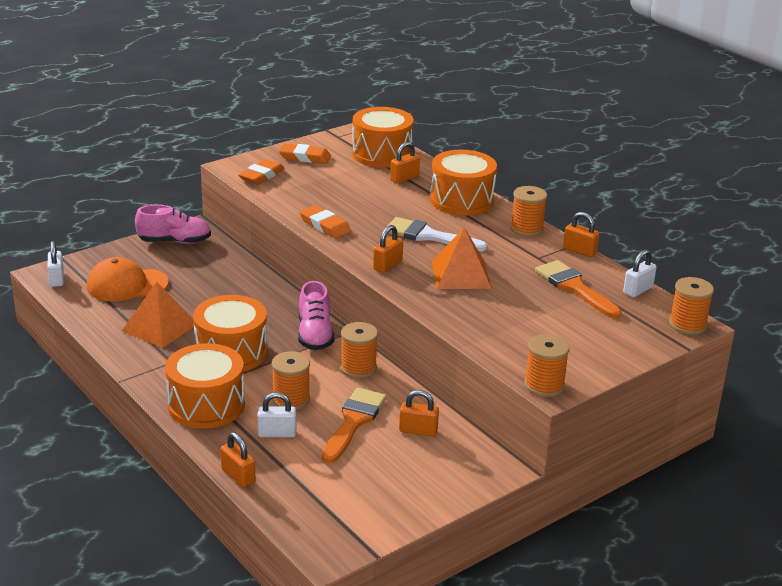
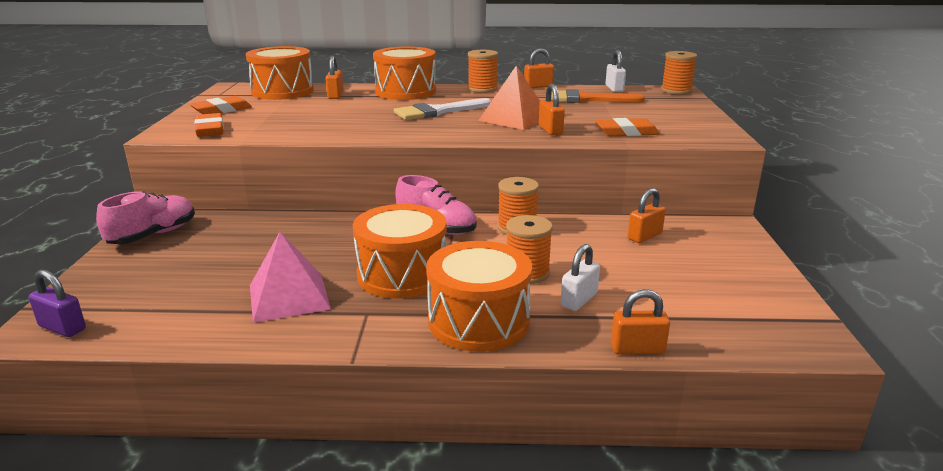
camera: 50 degrees left, 5 degrees down
(57, 279) = (62, 328): white padlock -> purple padlock
(127, 285) = (172, 287): orange cap -> none
(159, 327) = (289, 297): orange pyramid -> pink pyramid
(325, 225) = (349, 133): orange eraser -> orange eraser (626, 132)
(354, 421) = (600, 257): orange brush -> none
(387, 265) = (458, 133): orange padlock -> orange padlock (550, 130)
(544, 385) = (718, 139): orange spool -> none

